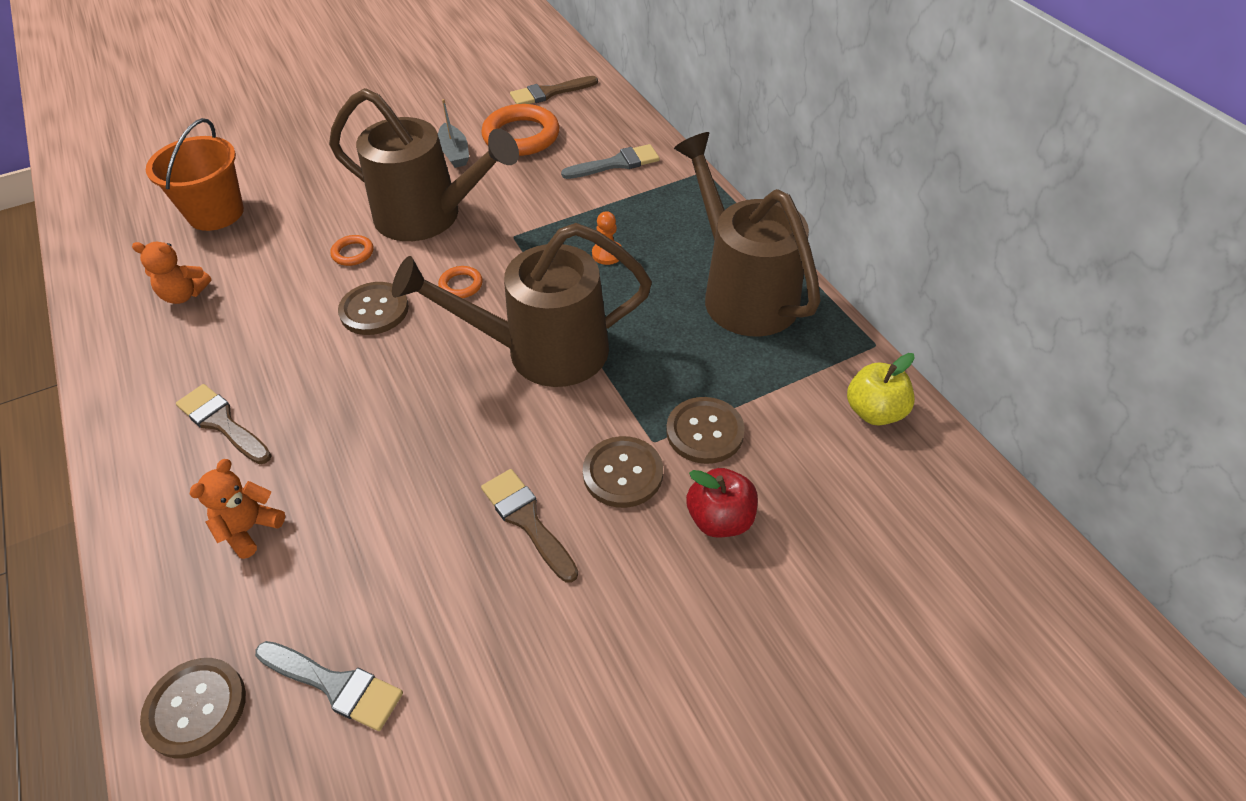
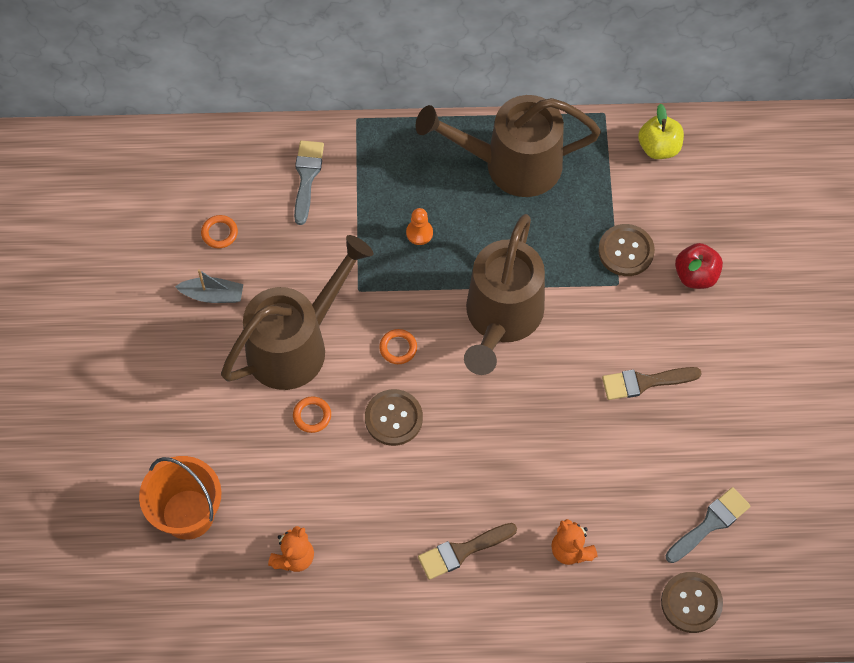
camera: 65 degrees left, 15 degrees up
(521, 136) = (219, 233): orange ring -> orange ring, size x0.47
(549, 93) = (162, 184): brown brush -> none
(623, 473) = (635, 313): brown button -> none

